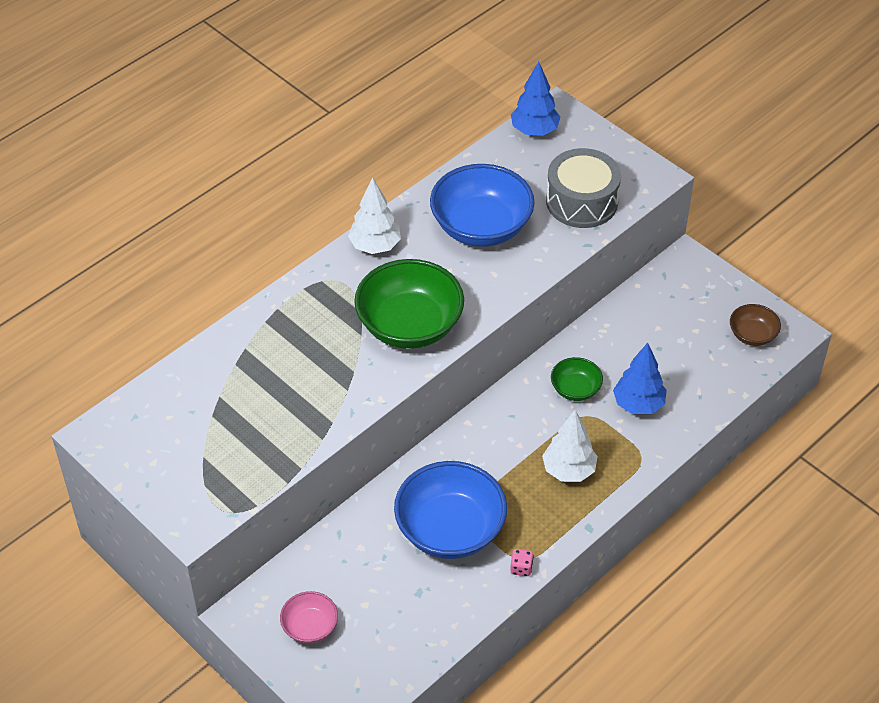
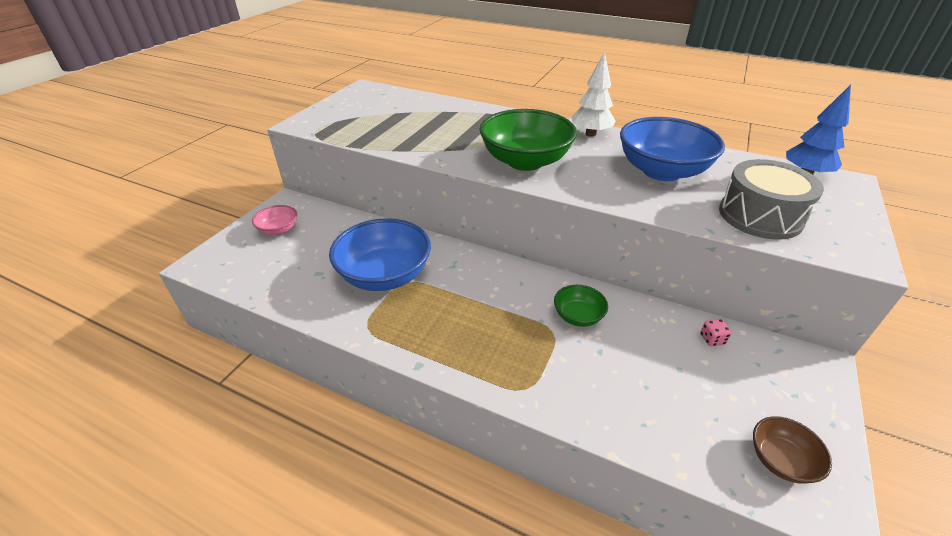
camera: 70 degrees right, 10 degrees down
(521, 568) = (356, 327): pink dice -> pink dice (712, 339)
(568, 470) = (480, 334): white tree -> none
(638, 404) = (593, 369): blue tree -> none

